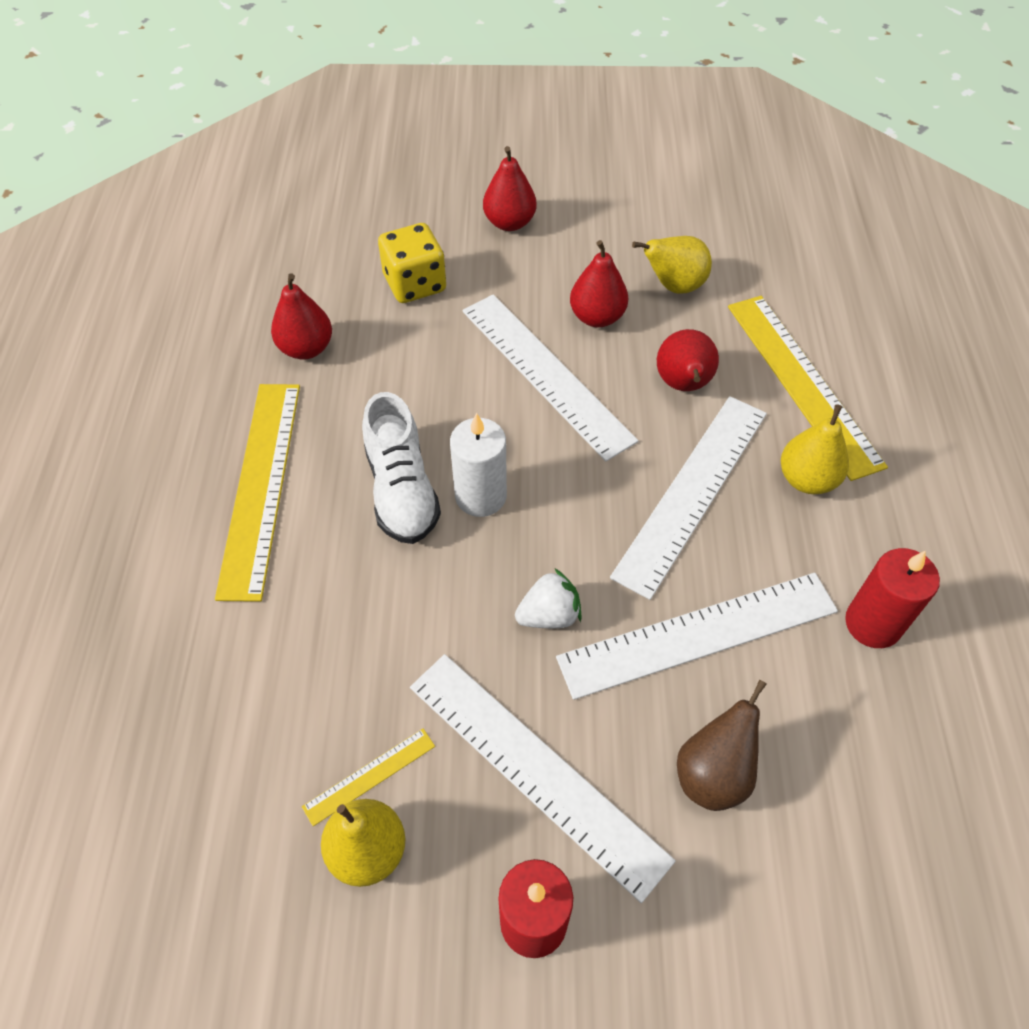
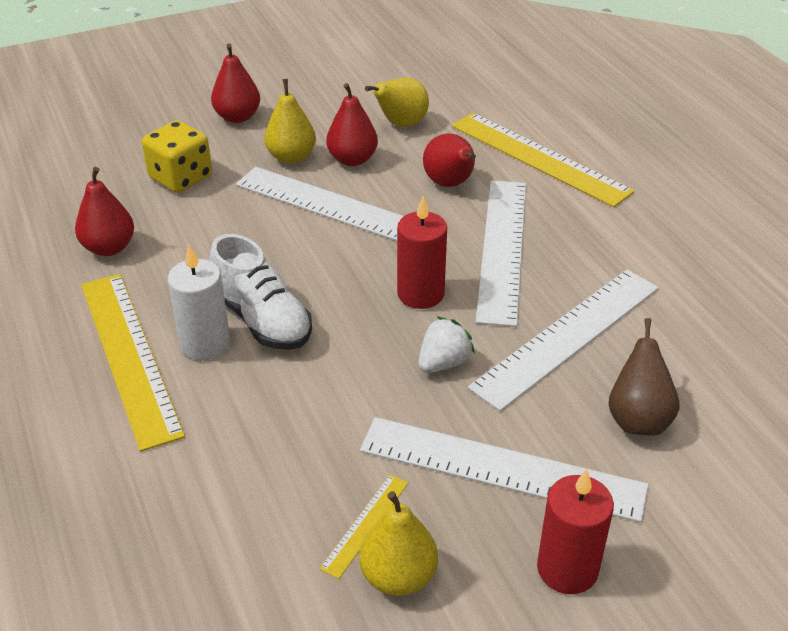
camera: 25 degrees left, 15 degrees down
(481, 496) = (334, 303): white candle -> white candle (205, 344)
(807, 479) = (582, 215): yellow pear -> yellow pear (291, 157)
(873, 623) = (687, 288): red candle -> red candle (420, 294)

